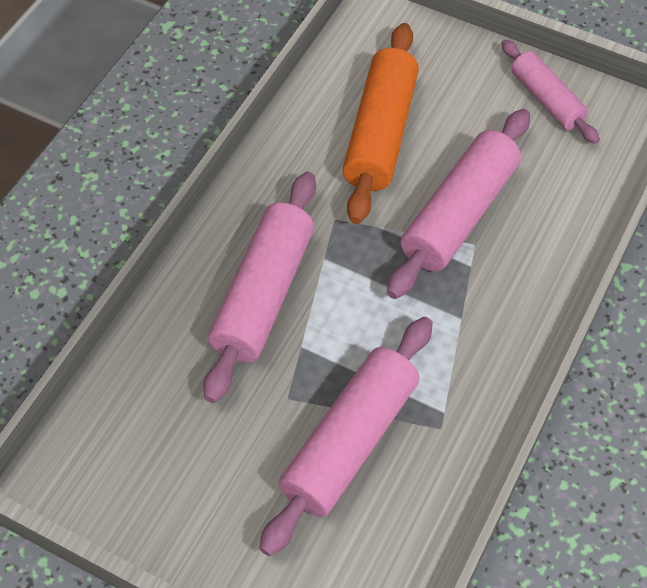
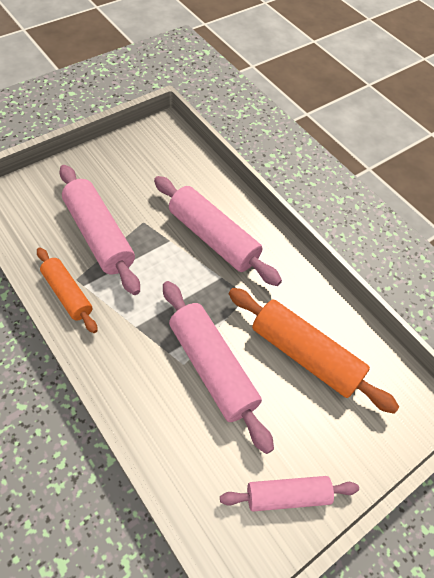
camera: 110 degrees right, 0 degrees up
(470, 423) = (67, 294): none -> orange rolling pin

